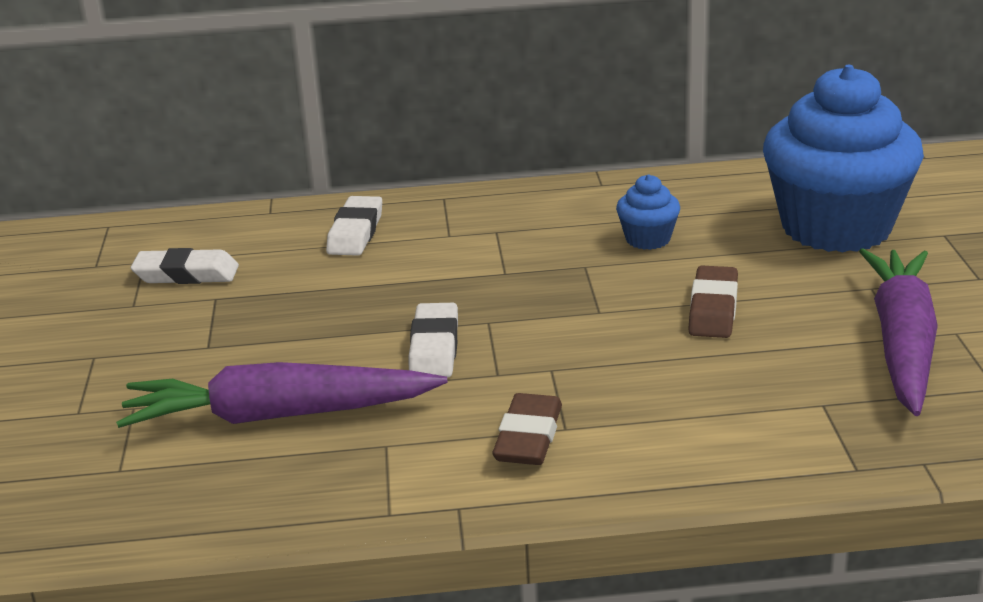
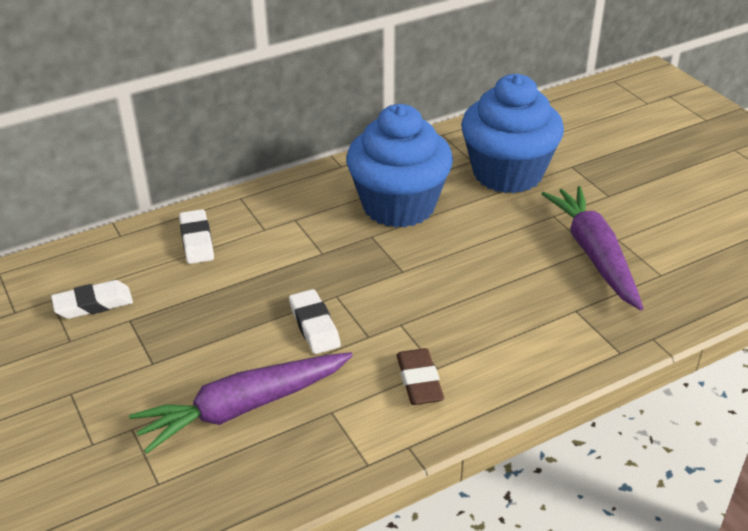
camera: 25 degrees left, 10 degrees up
(648, 239) = (399, 206): blue cupcake -> blue cupcake, size x2.41
(713, 309) = (472, 253): brown eraser -> none

